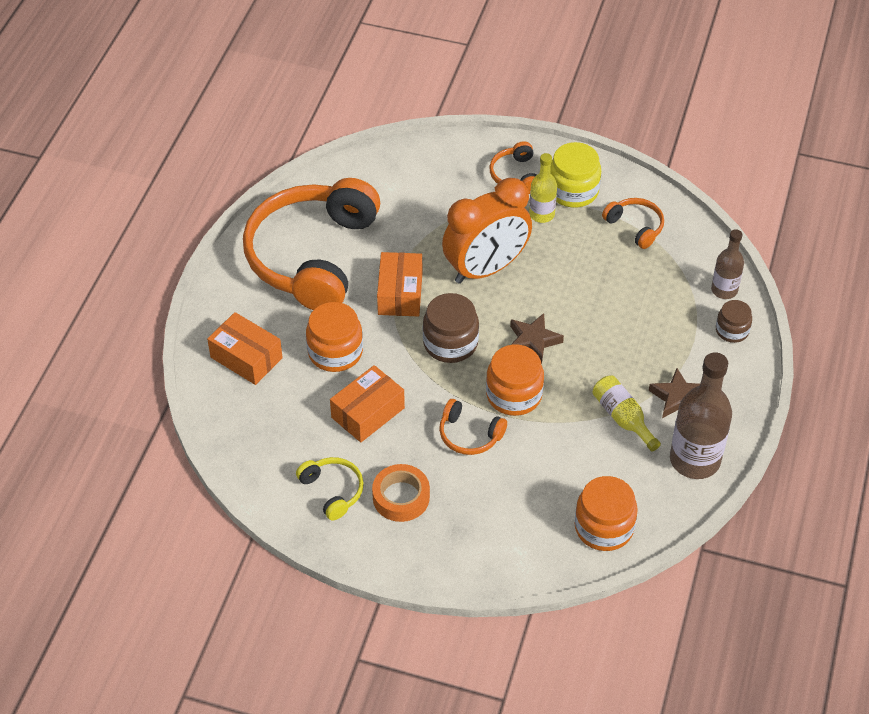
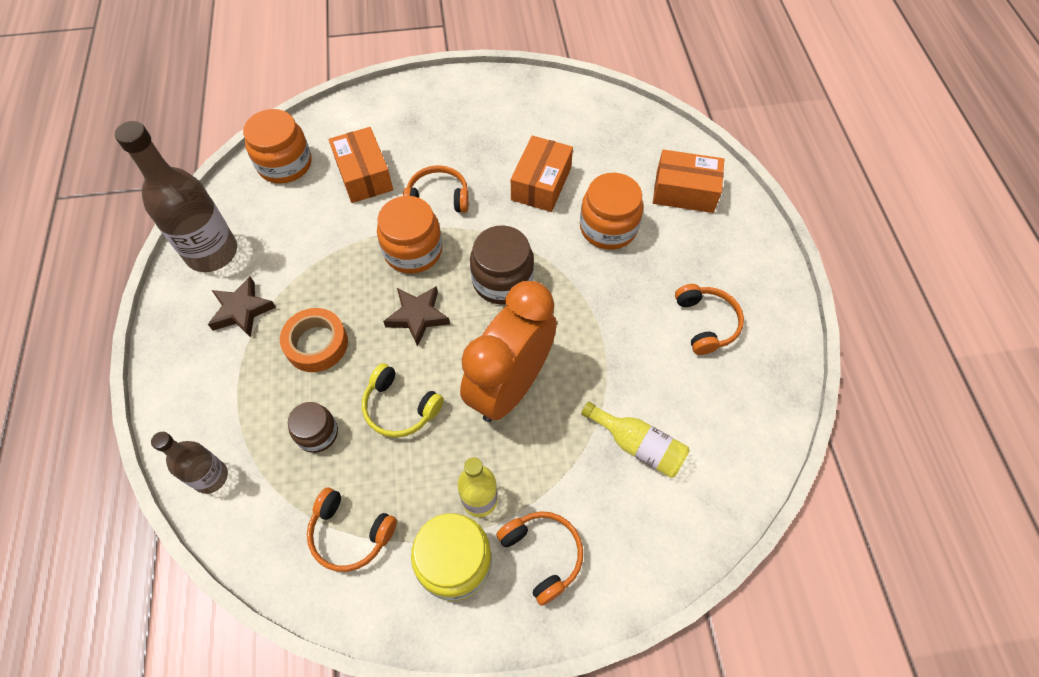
camera: 155 degrees right, 10 degrees up
(312, 256) = (706, 323): orange headphones -> orange headphones, size x0.41
(332, 491) = (530, 113): yellow headphones -> yellow headphones (400, 407)
(400, 293) = (585, 316): orange box -> orange box (364, 175)
(401, 497) = (471, 128): orange tape -> orange tape (316, 344)
(622, 418) = (295, 268): yellow bottle -> yellow bottle (638, 445)
(732, 330) = (193, 420): brown jar -> brown jar (317, 433)

